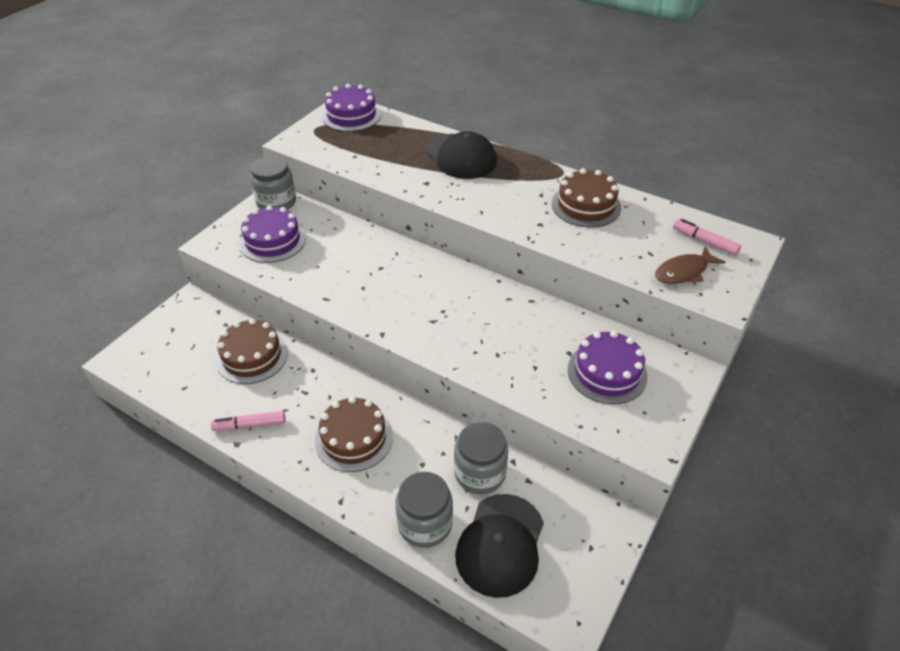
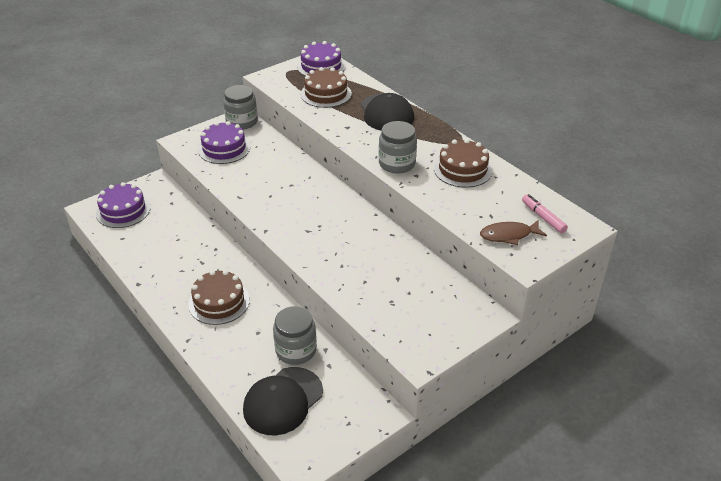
camera: 20 degrees right, 5 degrees down
(250, 425) = (153, 274): pink marker -> none
(252, 356) = (178, 229): brown cake -> brown cake (326, 94)
(425, 524) = (237, 371): grey jar -> grey jar (397, 164)
(607, 372) = (418, 299): purple cake -> purple cake (123, 210)

